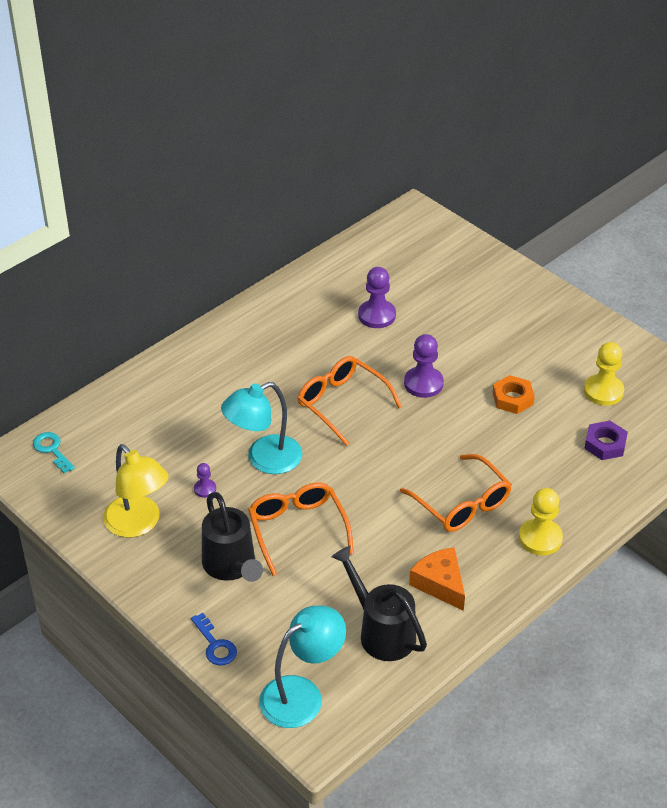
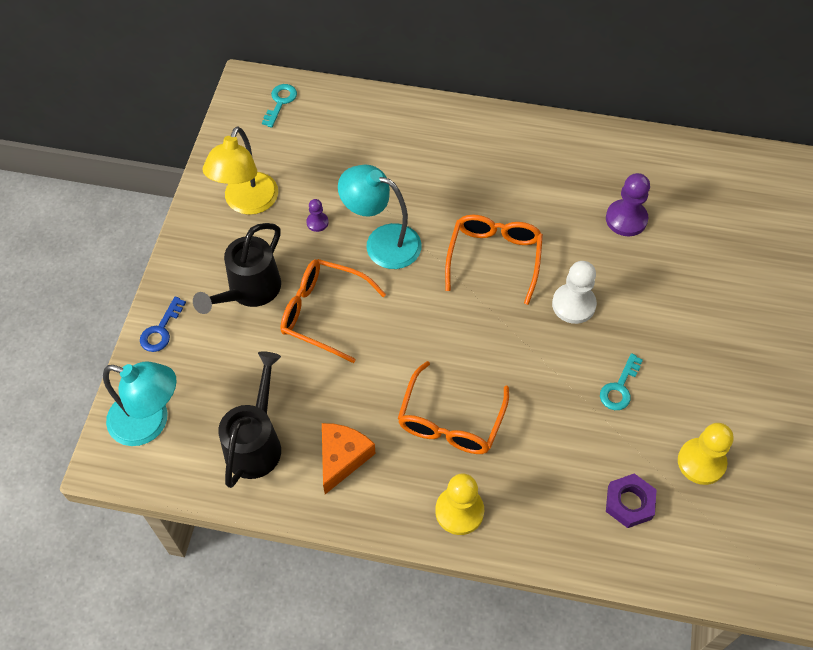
camera: 55 degrees right, 15 degrees up
(297, 529) = (323, 313): orange glasses -> orange glasses turned 105 degrees counterclockwise
(423, 383) = (573, 304): purple pawn -> white pawn
(512, 398) = (619, 387): orange nut -> turquoise key

